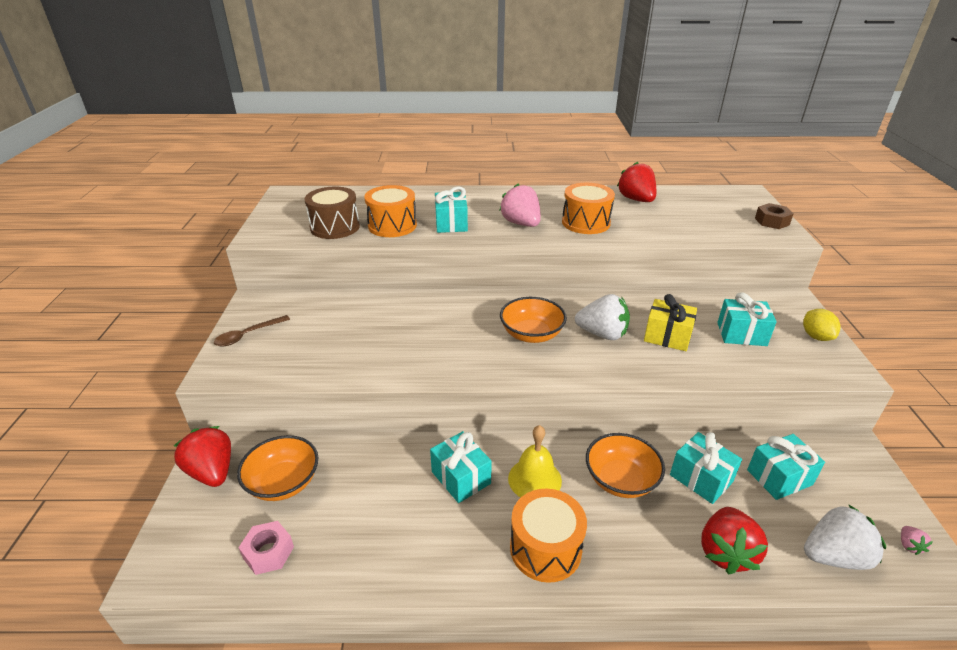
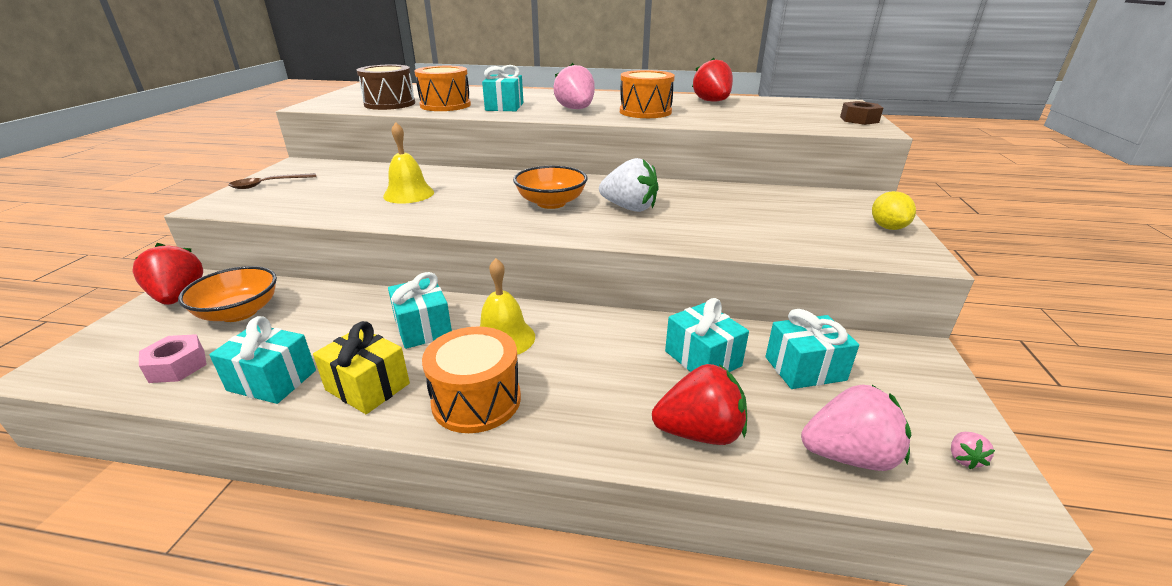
camera: 10 degrees right, 5 degrees down
(395, 335) = (408, 194): none -> yellow bell
(620, 480) = (603, 349): orange bowl -> none
(667, 336) = (703, 215): yellow gift -> yellow gift (367, 386)
(725, 552) = (699, 432): red strawberry -> red strawberry turned 120 degrees counterclockwise
(741, 334) = (794, 219): turquoise gift -> turquoise gift (272, 380)
(834, 556) = (848, 456): white strawberry -> pink strawberry

